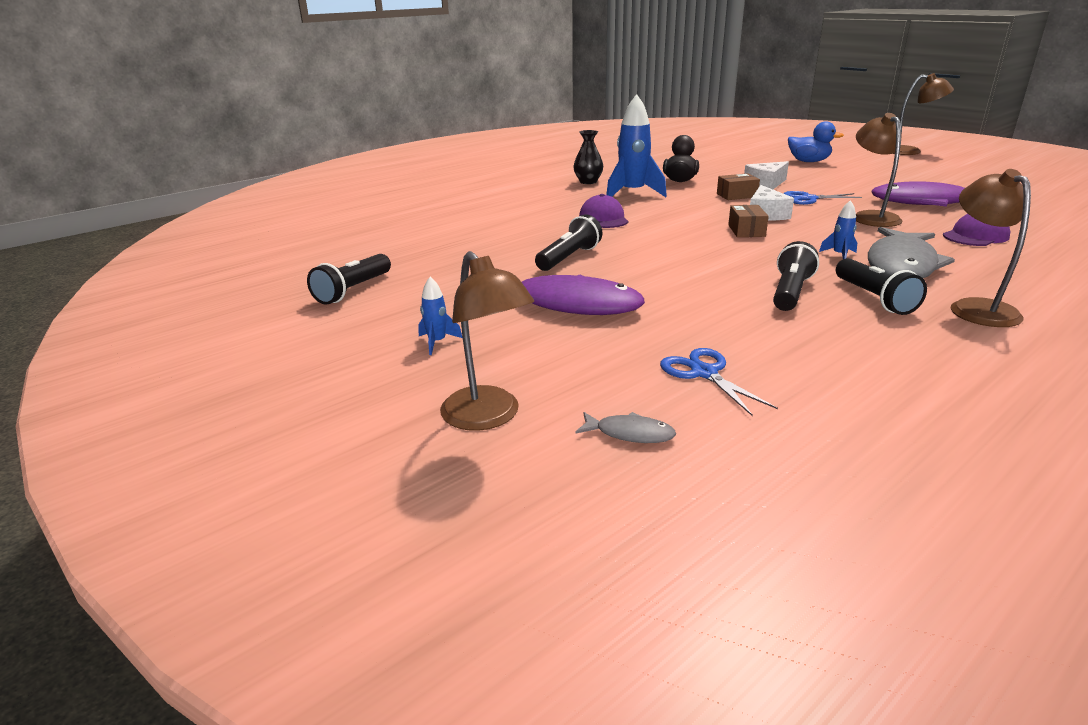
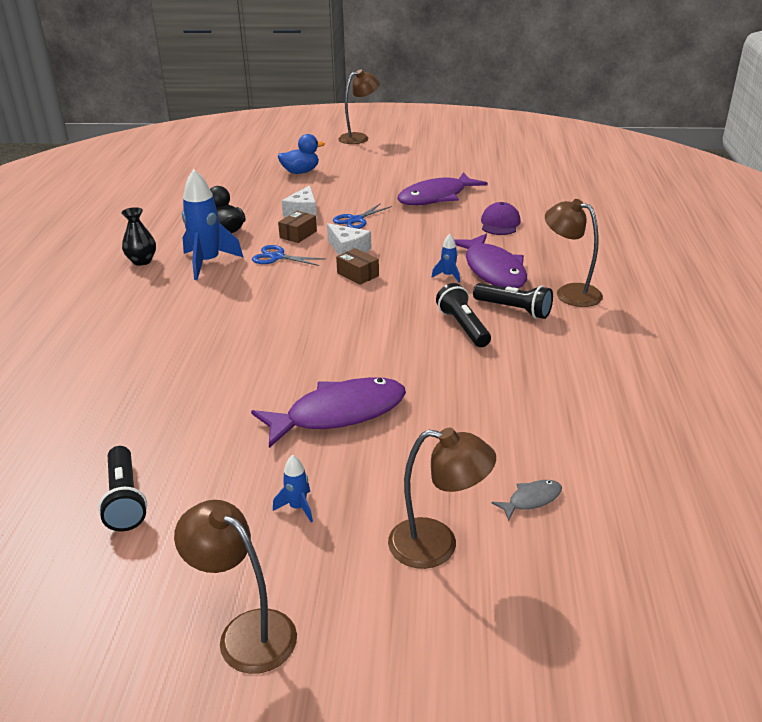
camera: 45 degrees left, 5 degrees up
(569, 258) = (265, 364): black flashlight -> none
(603, 218) = (227, 305): purple cap -> none
(704, 373) = (506, 426): blue scissors -> blue scissors (277, 257)
(871, 217) = (420, 226): brown lamp -> brown lamp (246, 632)
(901, 265) = (492, 270): grey fish -> purple fish

